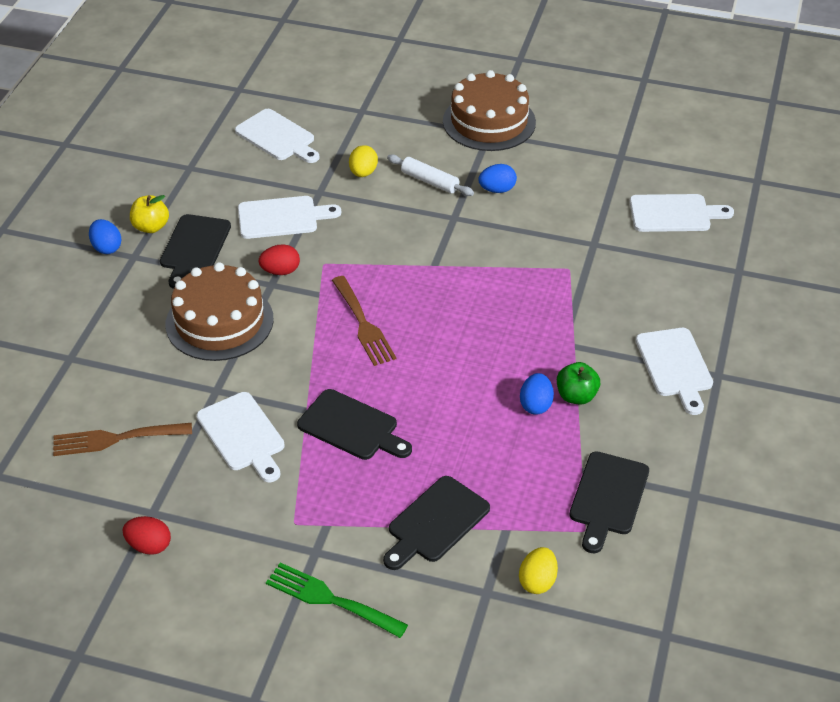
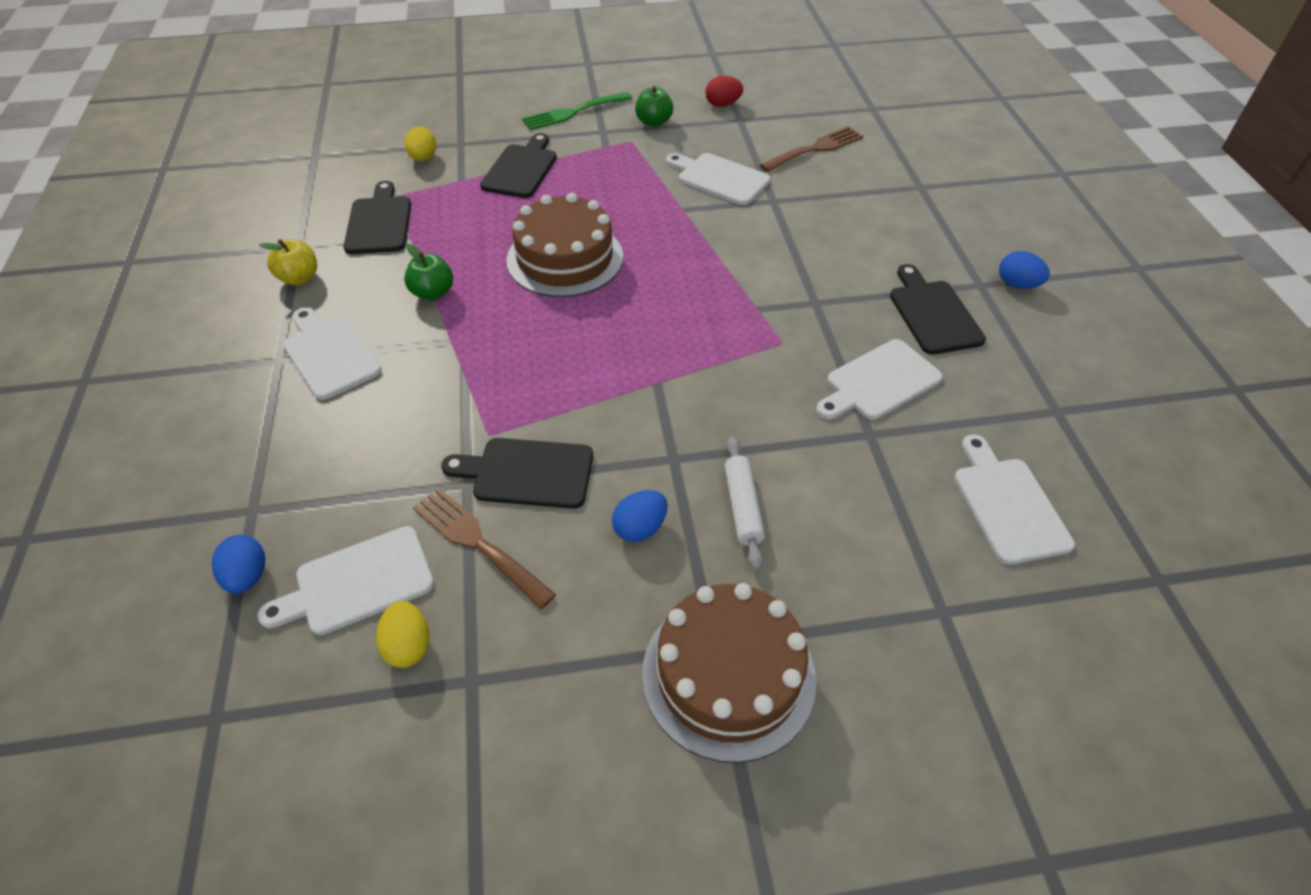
camera: 155 degrees right, 5 degrees up
(151, 227) = (1004, 321): yellow apple -> yellow apple (299, 278)
(219, 321) = (828, 252): brown cake -> brown cake (565, 258)
(249, 545) = (654, 122): none -> green apple
(277, 137) = (1008, 505): white cutting board -> white cutting board turned 60 degrees clockwise
(280, 271) = (819, 319): red egg -> none
(330, 599) = (573, 112): green fork -> green fork turned 150 degrees clockwise
(351, 427) = (633, 208): black cutting board -> black cutting board (527, 473)
(363, 173) = (841, 486): yellow egg -> yellow egg (408, 645)
(363, 324) = (688, 293): brown fork -> brown fork (478, 543)
(429, 181) = (742, 507): white rolling pin -> white rolling pin turned 75 degrees clockwise
(535, 405) = (471, 273): blue egg -> blue egg (247, 576)

